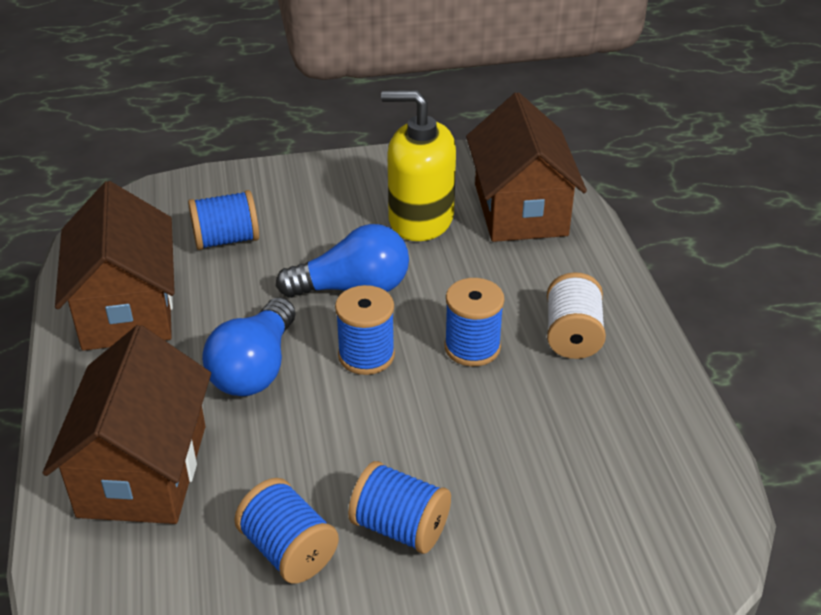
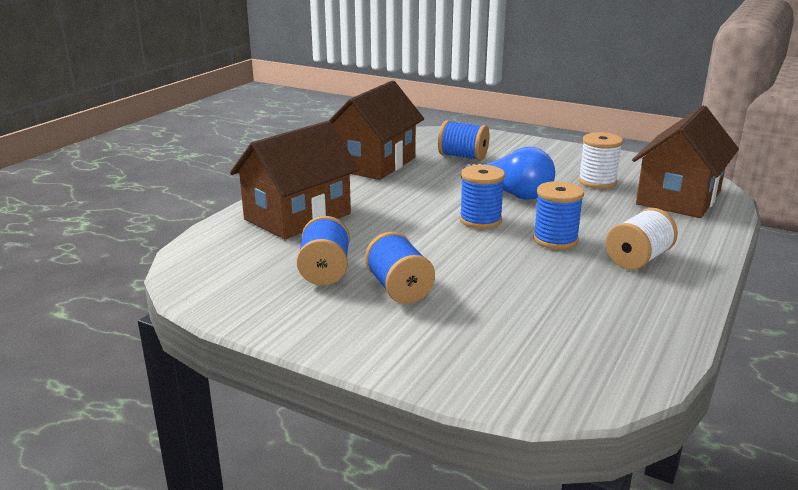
camera: 40 degrees right, 15 degrees down
(255, 368) = (408, 203): blue light bulb -> none
(420, 219) = (597, 182): yellow soap dispenser -> white spool

